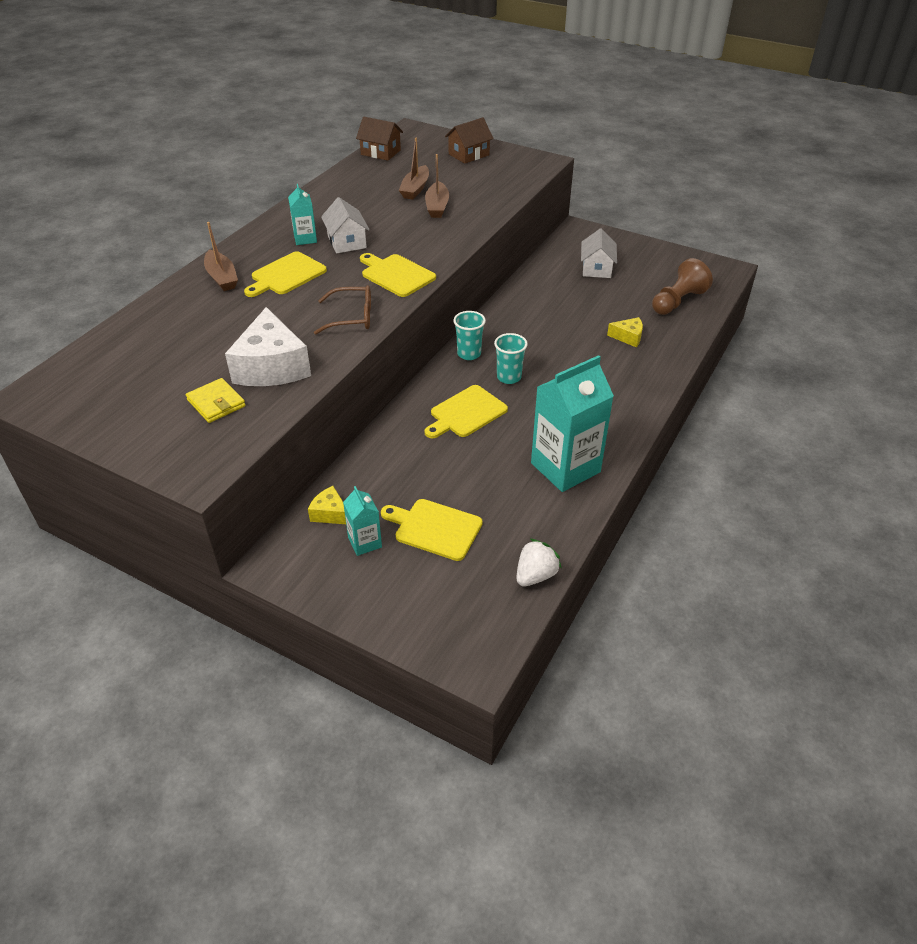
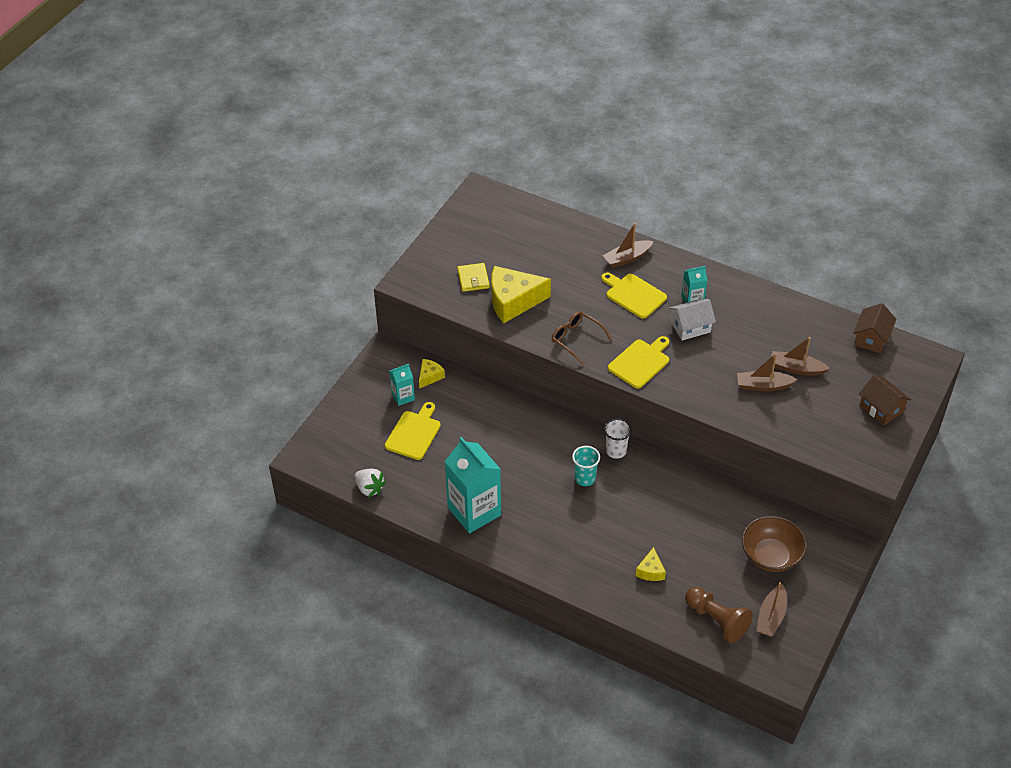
camera: 90 degrees right, 5 degrees up
(216, 403) = (473, 279): yellow wallet -> yellow wallet turned 60 degrees counterclockwise
(271, 367) = (513, 301): white cheese -> yellow cheese
(352, 317) = (576, 339): brown glasses -> brown glasses turned 135 degrees clockwise
(466, 413) = (537, 450): yellow cutting board -> none
(469, 354) = (616, 451): turquoise cup -> white cup
(596, 268) = (771, 556): white house -> brown bowl
(665, 272) = (771, 616): none -> brown boat

